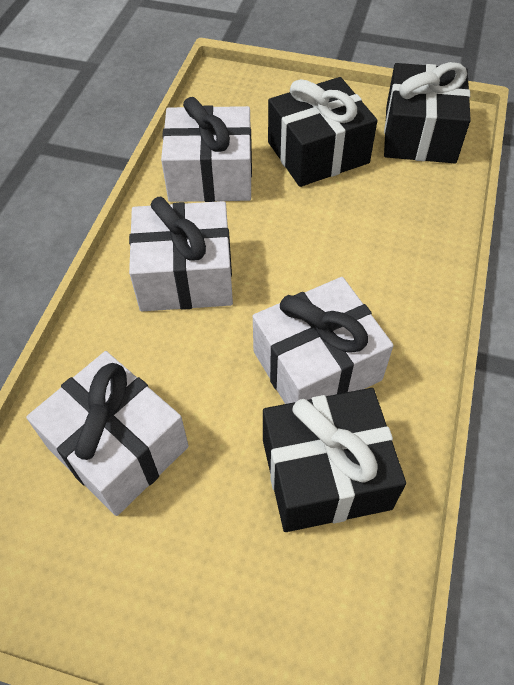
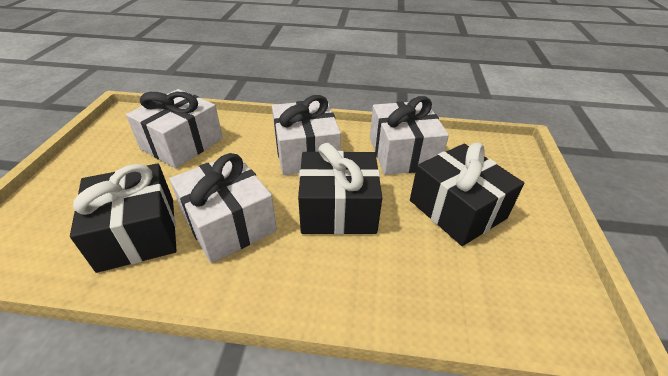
camera: 80 degrees right, 15 degrees down
(420, 134) = (529, 290): black gift -> black gift (338, 209)

